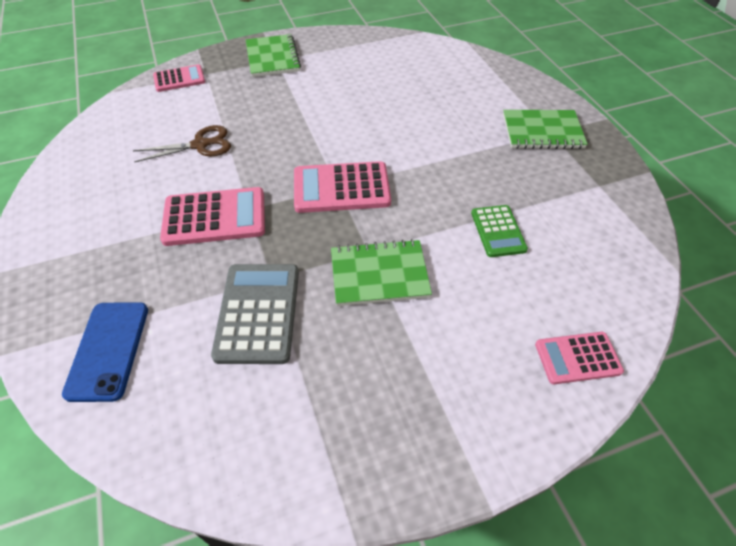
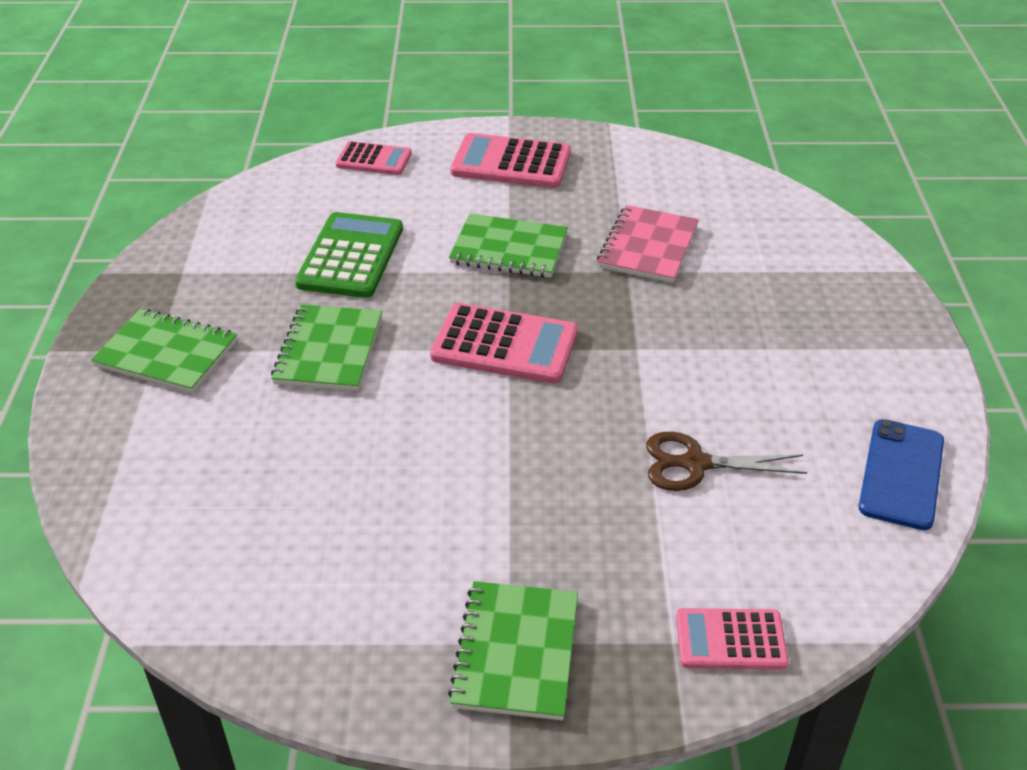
camera: 160 degrees left, 10 degrees down
(108, 350) = (802, 251): blue phone -> blue phone (901, 474)
(215, 217) = (683, 348): pink calculator -> pink calculator (511, 163)
(258, 313) = (648, 247): grey calculator -> pink notebook
(451, 156) = (329, 350): none -> green notebook
(498, 231) = (351, 256): green calculator -> green calculator, size x1.61

